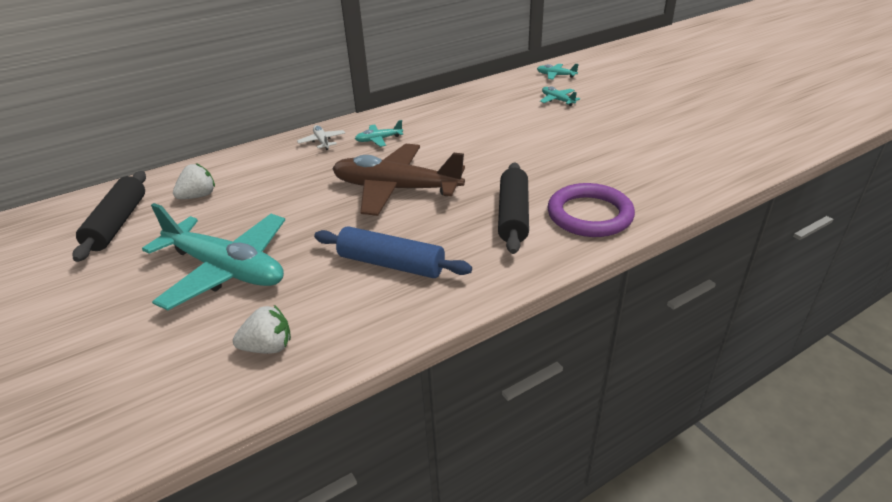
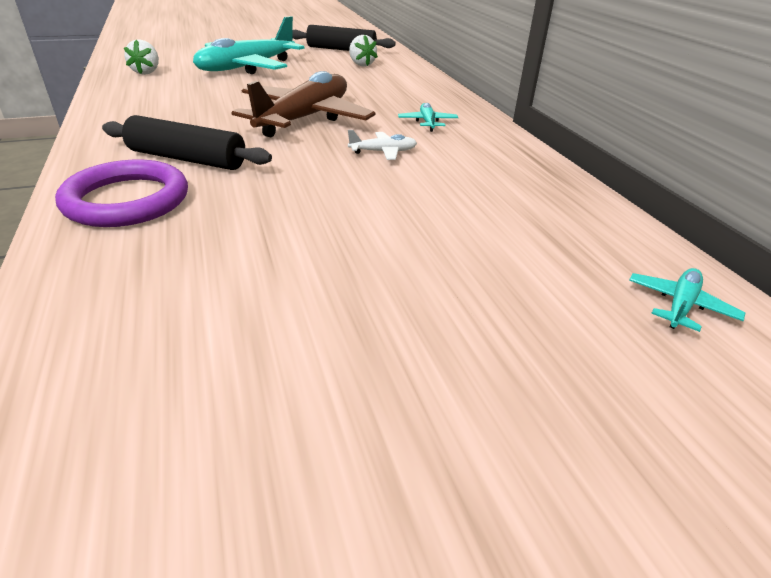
camera: 100 degrees right, 0 degrees up
(322, 142) = (437, 101): white plane -> white plane (383, 152)
(391, 264) = (183, 105): blue rolling pin -> none
(557, 100) = (523, 270): turquoise plane -> none

